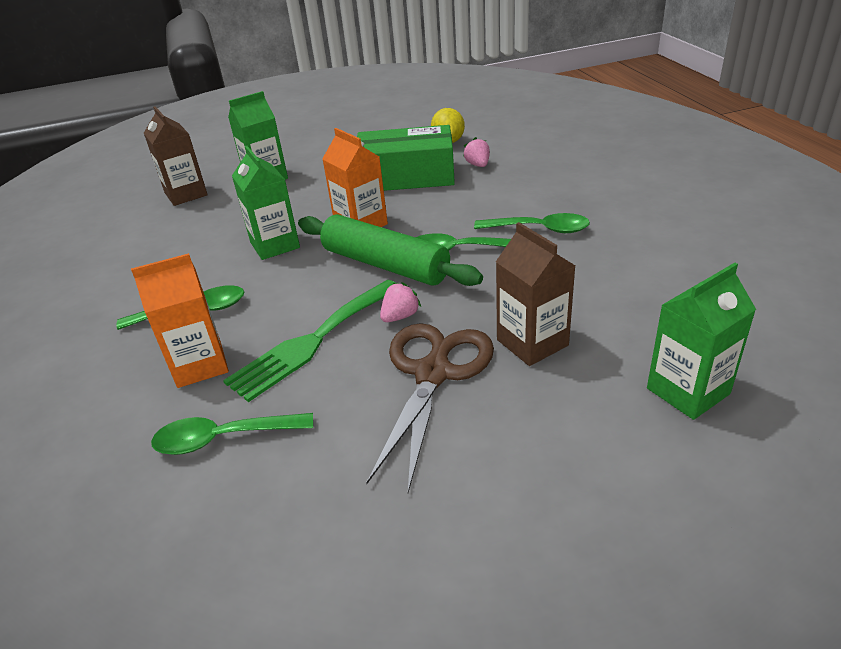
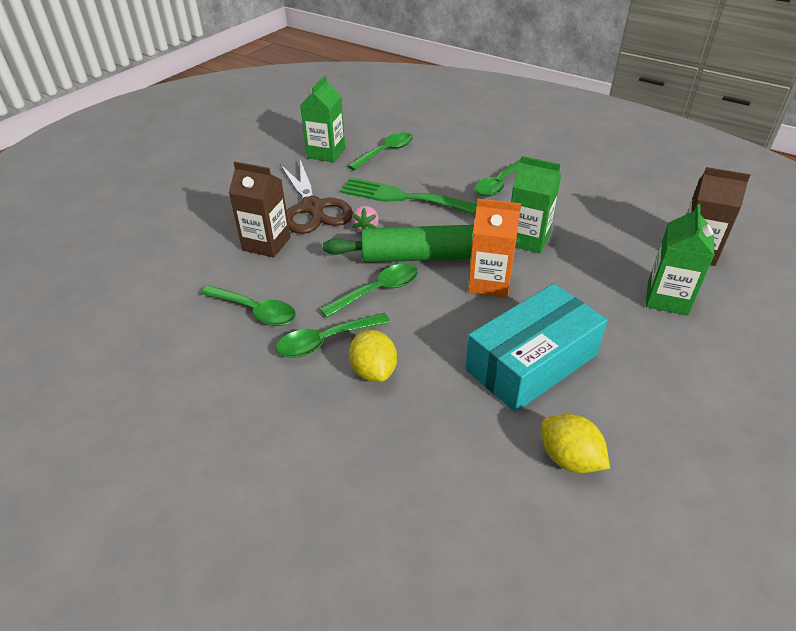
camera: 140 degrees right, 5 degrees up
(200, 365) = (445, 167): orange carton -> none
(312, 341) = (401, 197): green fork -> green fork turned 75 degrees counterclockwise
(407, 176) = (532, 362): green box -> turquoise box
(478, 165) = (476, 419): pink strawberry -> none
(518, 202) = (373, 371): none -> yellow lemon
(589, 272) = (255, 311): none -> green spoon
(688, 391) = (159, 251): green carton -> green carton (326, 153)

